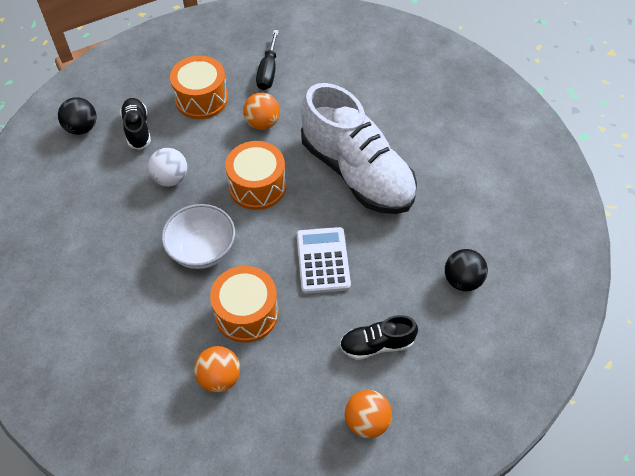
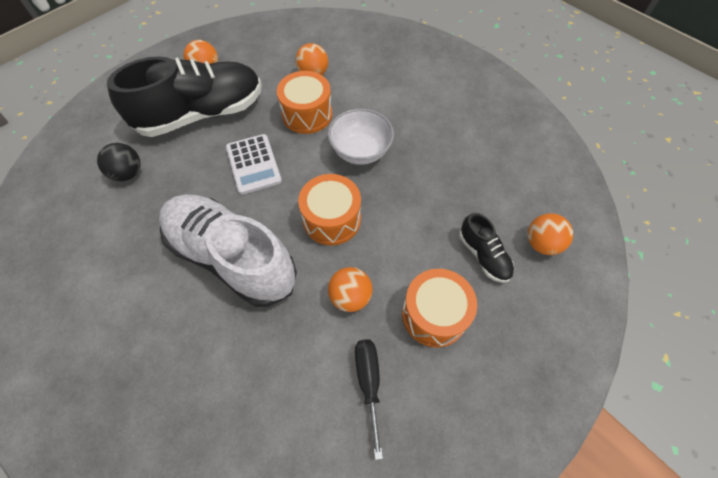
camera: 165 degrees right, 5 degrees up
(82, 128) = (542, 243): black ball -> orange ball
(170, 178) = (419, 208): white ball -> none
(377, 344) = (201, 114): black shoe -> black shoe, size x2.21

